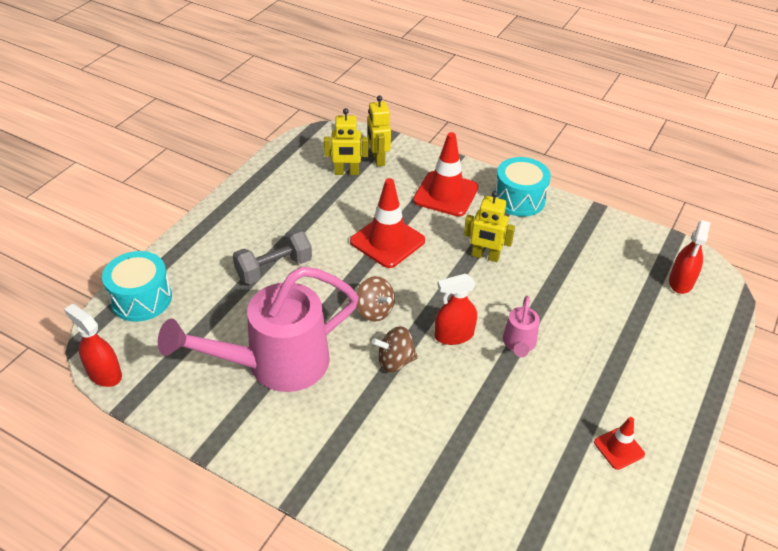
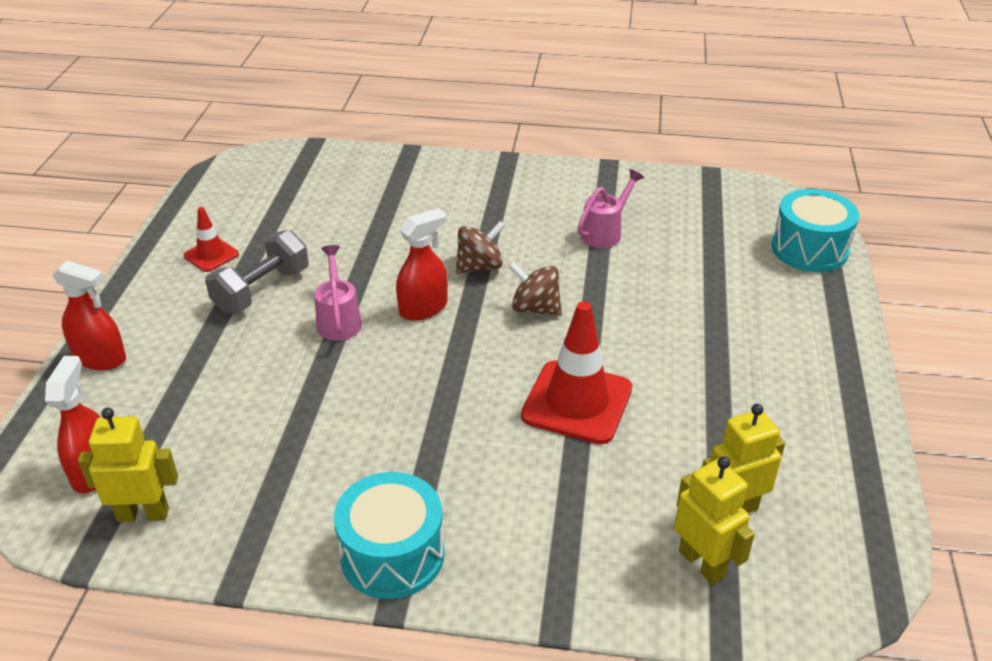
camera: 160 degrees right, 5 degrees down
(104, 374) = (759, 186): red spray bottle -> red spray bottle (100, 358)
(274, 268) = (697, 321): grey dumbbell -> grey dumbbell (261, 290)
(275, 364) = (605, 232): pink watering can -> pink watering can, size x0.44
(445, 194) = (531, 521): red traffic cone -> none
(485, 256) = (419, 422): yellow robot -> yellow robot (143, 514)

